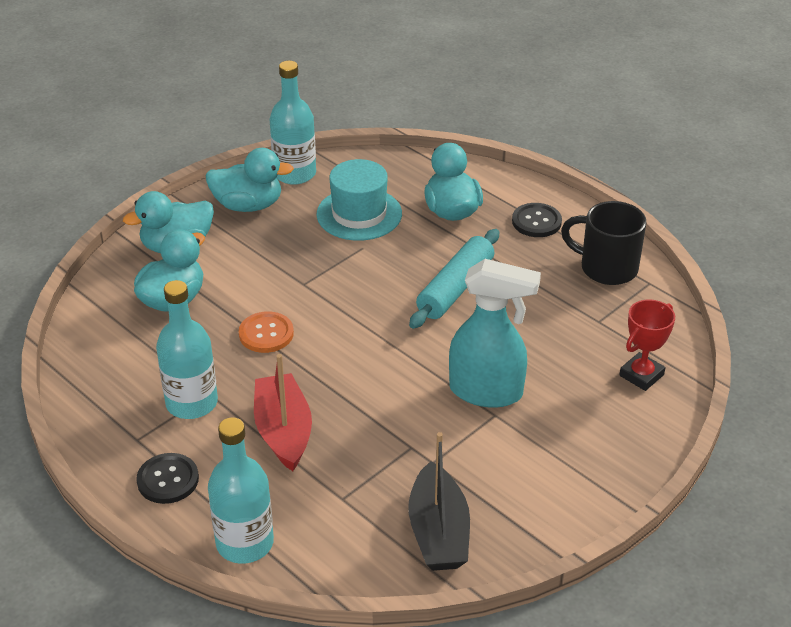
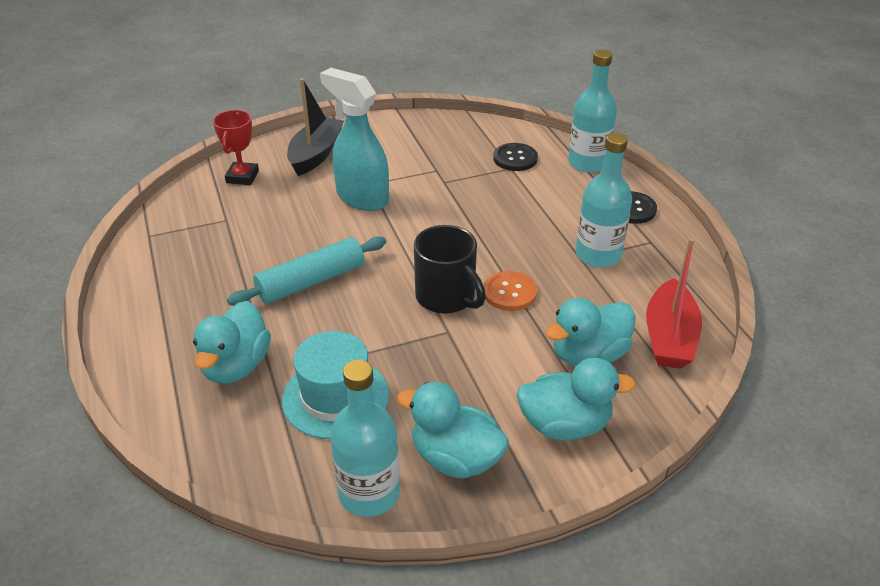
camera: 155 degrees left, 0 degrees up
(283, 431) = (531, 215): red boat -> red boat (669, 337)
(438, 532) = (461, 137): black boat -> black boat (316, 154)
(536, 222) = (168, 323): black button -> black button (515, 158)
(606, 268) = (165, 258): black mug -> black mug (447, 297)
(641, 375) = (242, 177): red trophy -> red trophy turned 60 degrees counterclockwise

